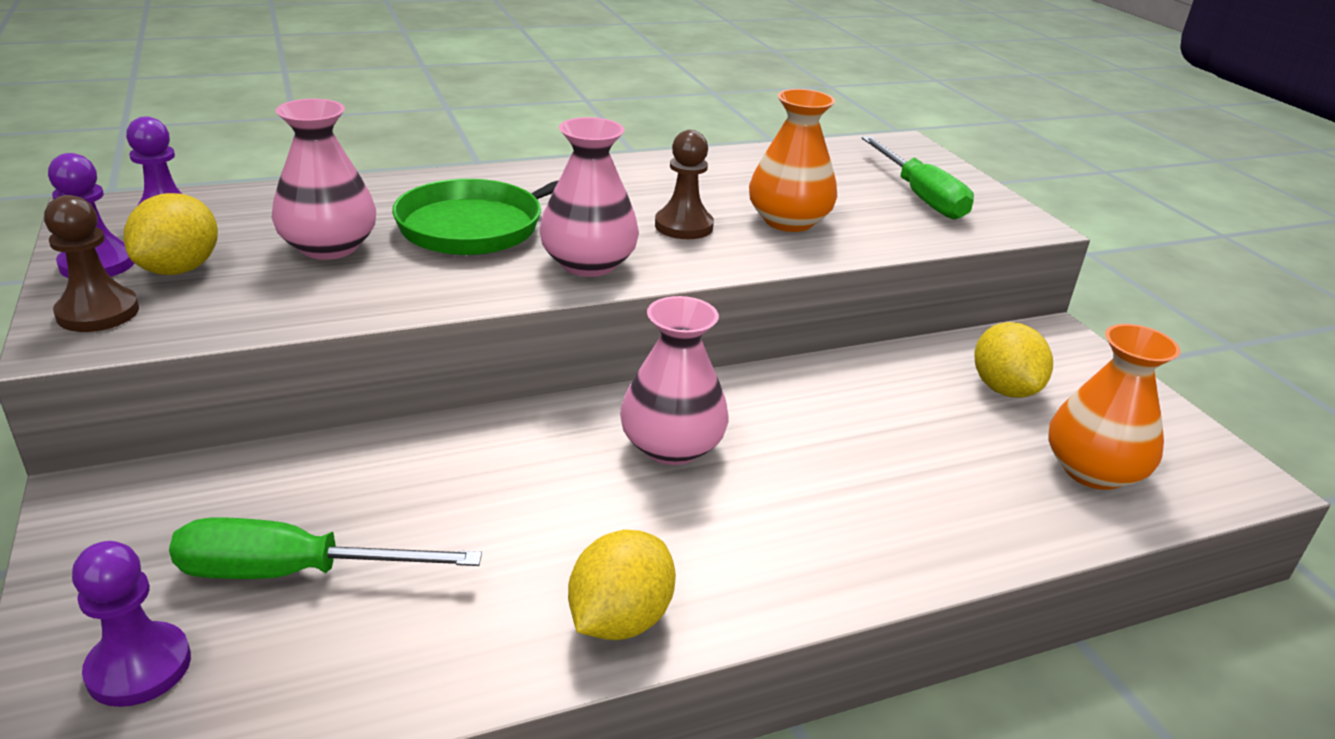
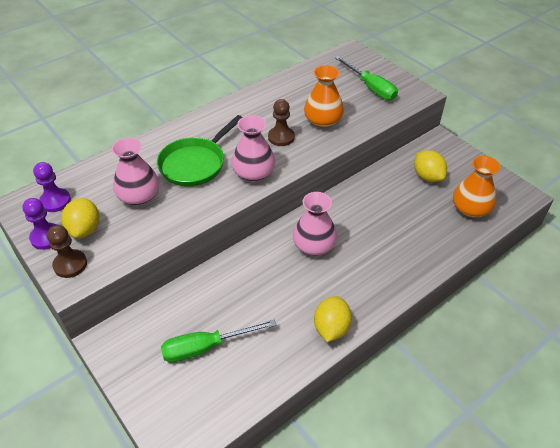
camera: 15 degrees left, 15 degrees up
(139, 667) = (177, 402): purple pawn -> none

